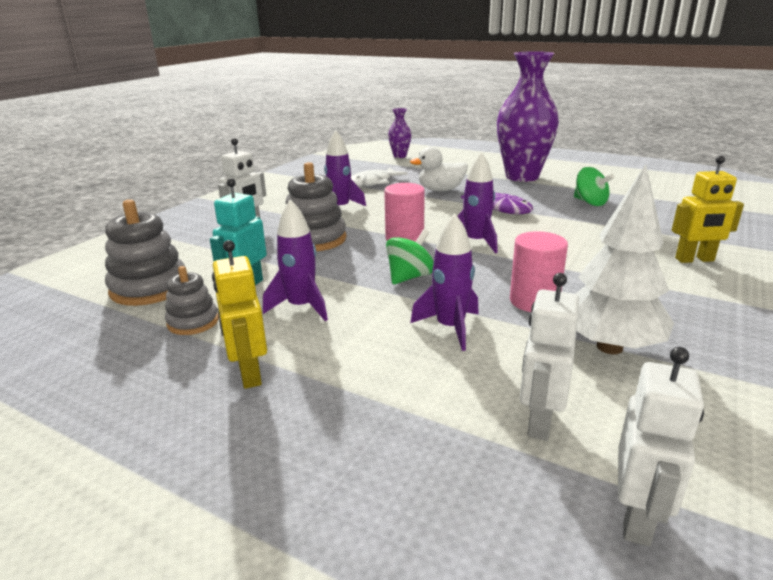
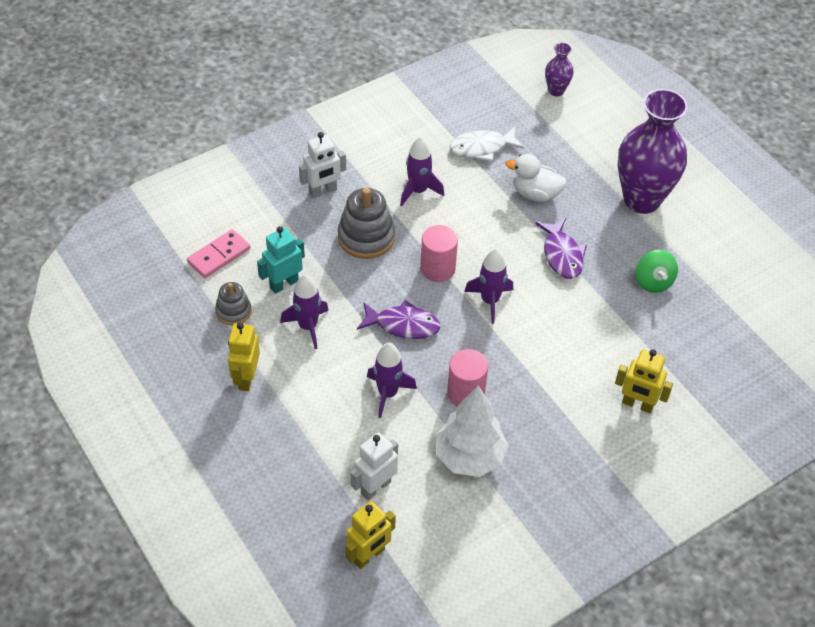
camera: 25 degrees right, 25 degrees up
(149, 288) = (219, 255): grey stacking toy -> pink domino
(409, 277) = (403, 325): green spinning top -> purple fish
(637, 517) = (369, 555): white robot -> yellow robot

